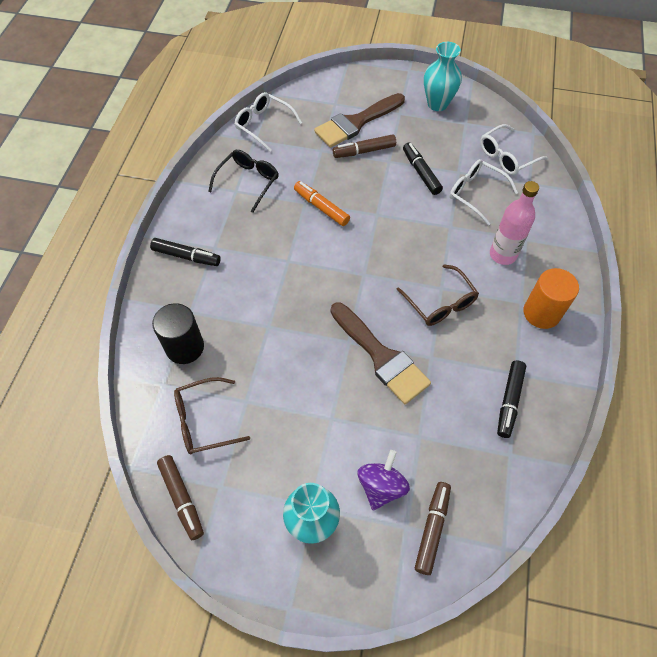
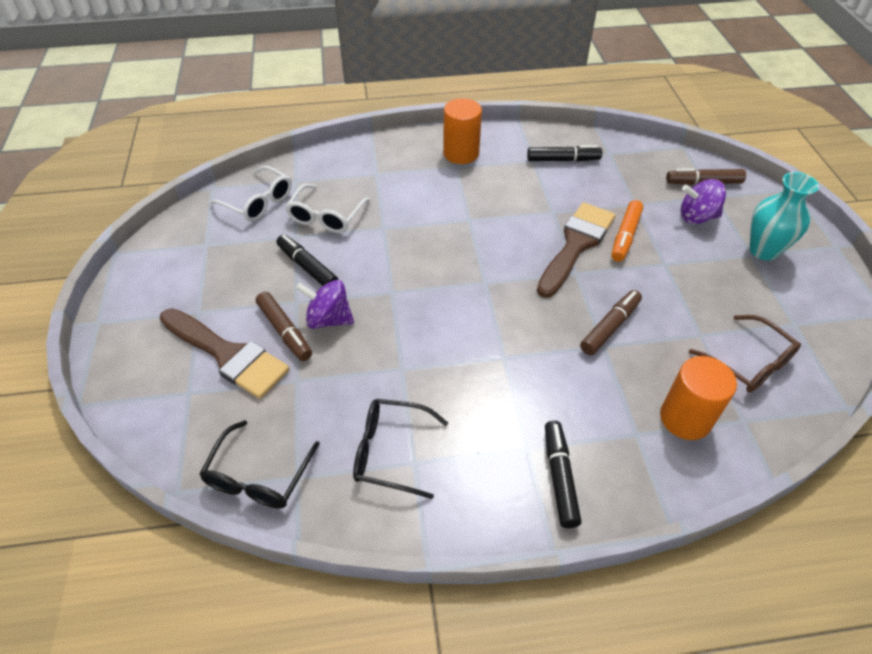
camera: 110 degrees left, 10 degrees down
(182, 498) = (832, 350): brown marker -> brown marker (610, 327)
(185, 347) = (685, 418): black cylinder -> orange cylinder
(263, 125) = (258, 476): white glasses -> black glasses
(321, 207) = (403, 348): orange marker -> orange marker (625, 236)
(365, 175) = (329, 319): none -> purple spinning top
(421, 173) = (307, 267): black marker -> black marker turned 90 degrees clockwise
(437, 104) = (172, 277): turquoise vase -> none
(440, 303) = (488, 217): brown glasses -> none
(502, 254) = (404, 185): pink bottle -> none

